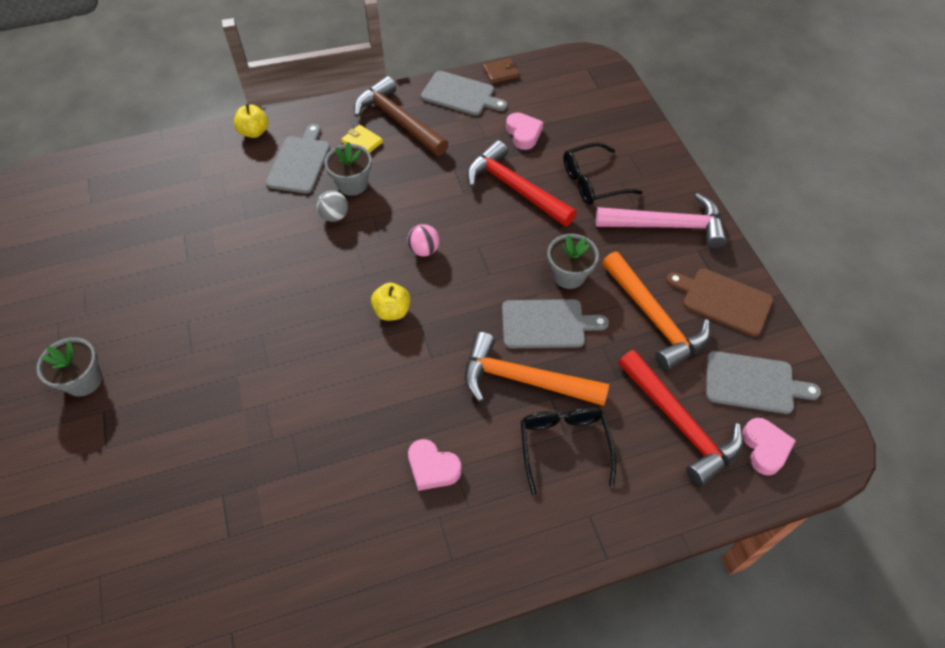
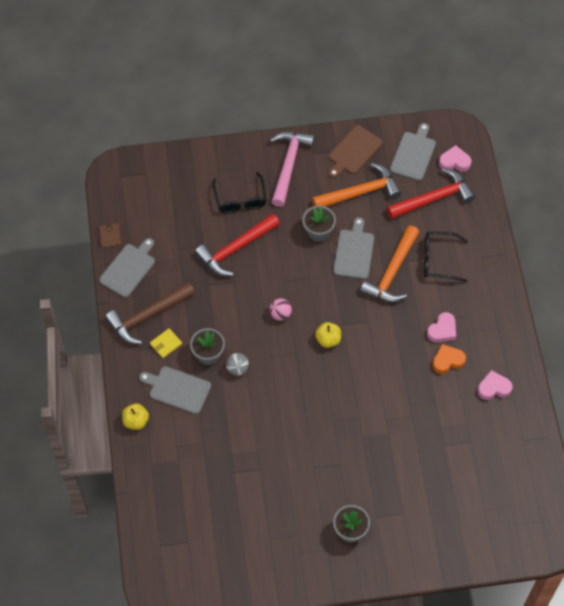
camera: 80 degrees left, 5 degrees up
(376, 483) = (447, 361): none -> orange heart
(523, 134) = (182, 233): pink heart -> pink heart (494, 388)

